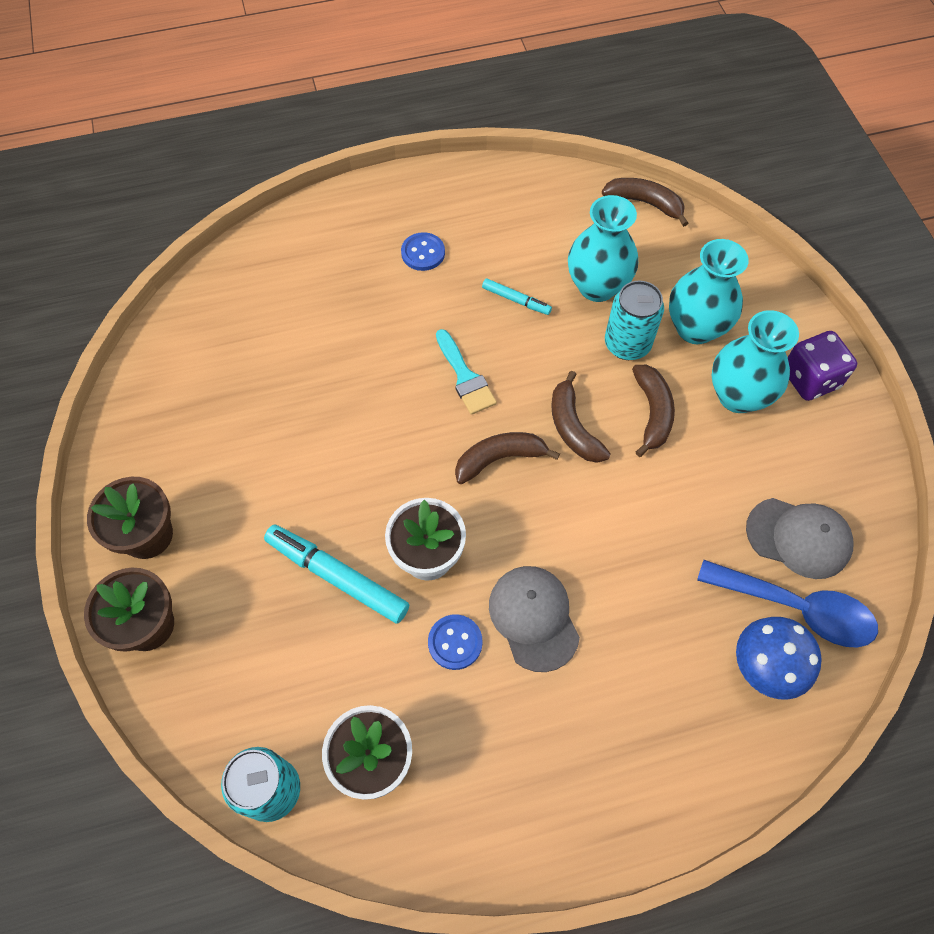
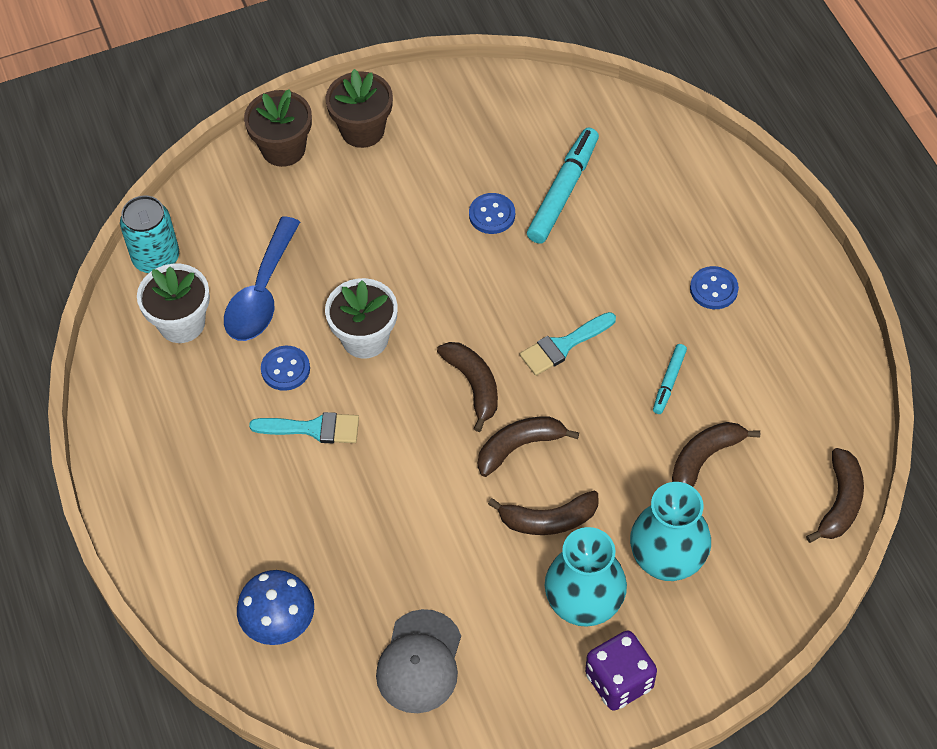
camera: 85 degrees right, 5 degrees down
(297, 420) = (492, 215): none -> blue button
(337, 577) = (338, 272): turquoise marker -> turquoise marker (563, 191)
(534, 618) = (313, 429): grey cap -> turquoise brush
(597, 286) = (704, 458): turquoise vase -> brown banana
(627, 344) = (631, 492): turquoise can -> none
(796, 608) = (342, 656): blue spoon -> blue spoon (262, 292)

